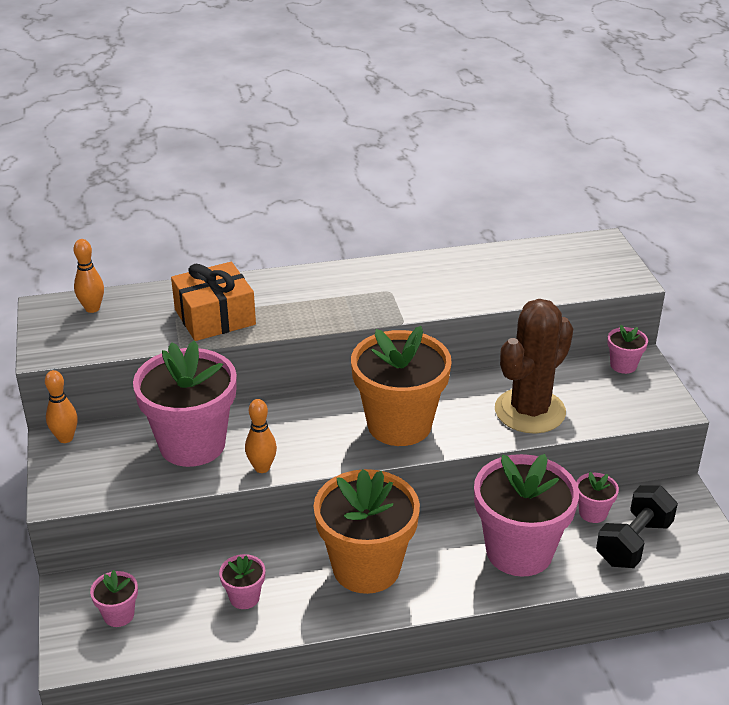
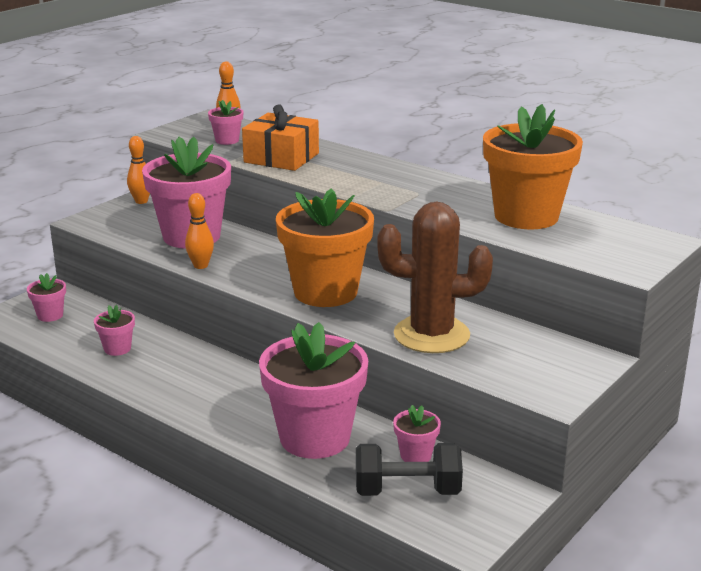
camera: 50 degrees right, 10 degrees down
(366, 568) = (206, 380): orange flower pot -> orange flower pot (526, 216)
(623, 365) = (574, 353): pink flower pot -> pink flower pot (227, 140)

